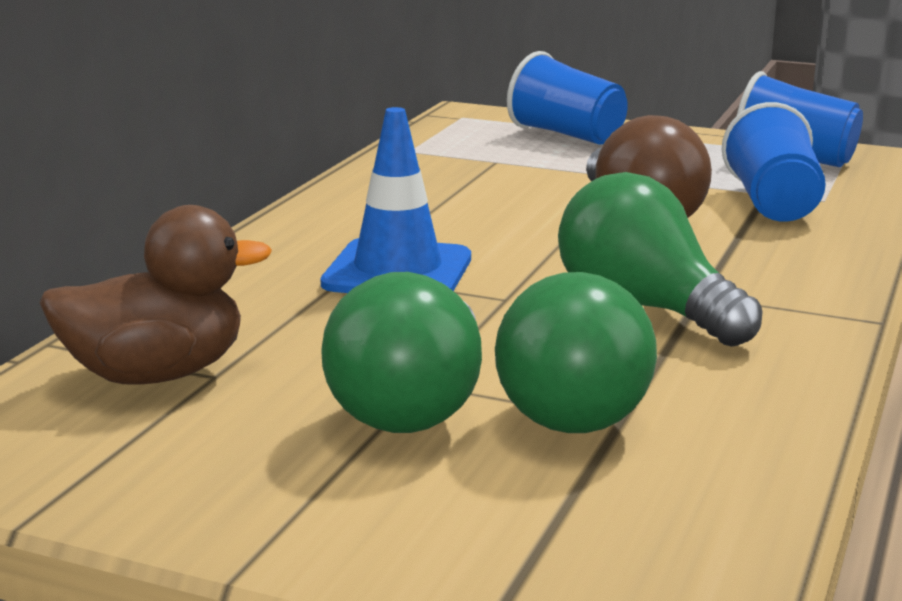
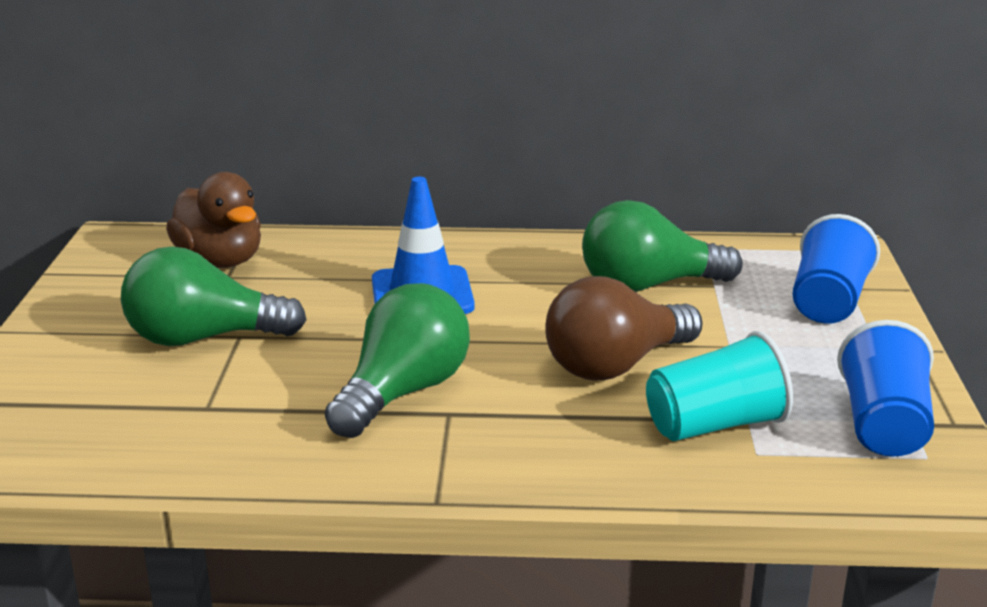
camera: 70 degrees right, 5 degrees up
(577, 405) = (220, 389): green light bulb -> green light bulb (648, 285)
(773, 203) = (714, 425): blue cup -> turquoise cup

